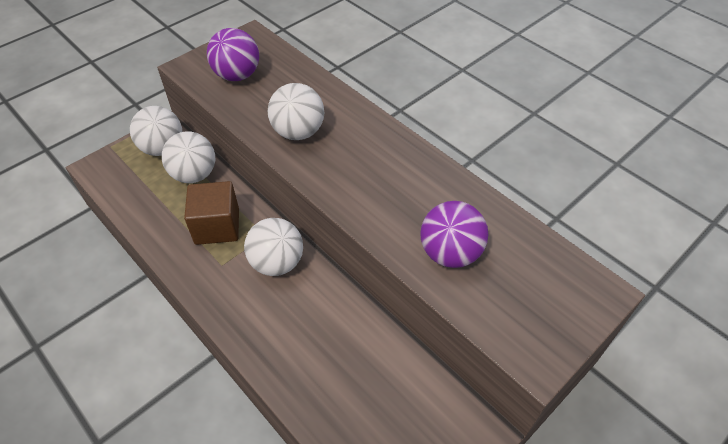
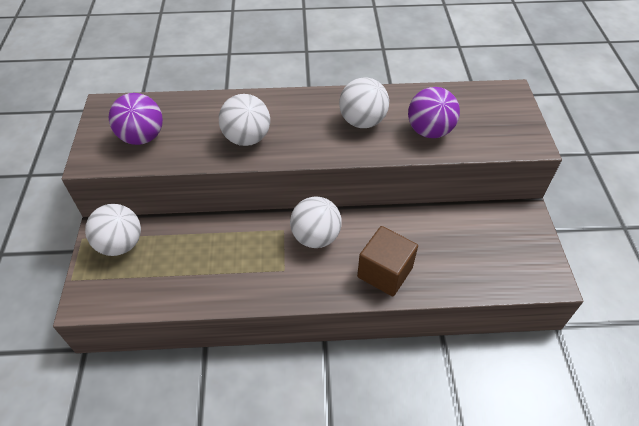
camera: 50 degrees left, 0 degrees up
(194, 174) = (175, 239): white ball -> white ball (362, 121)
(217, 226) = (245, 253): brown cube -> brown cube (385, 272)

